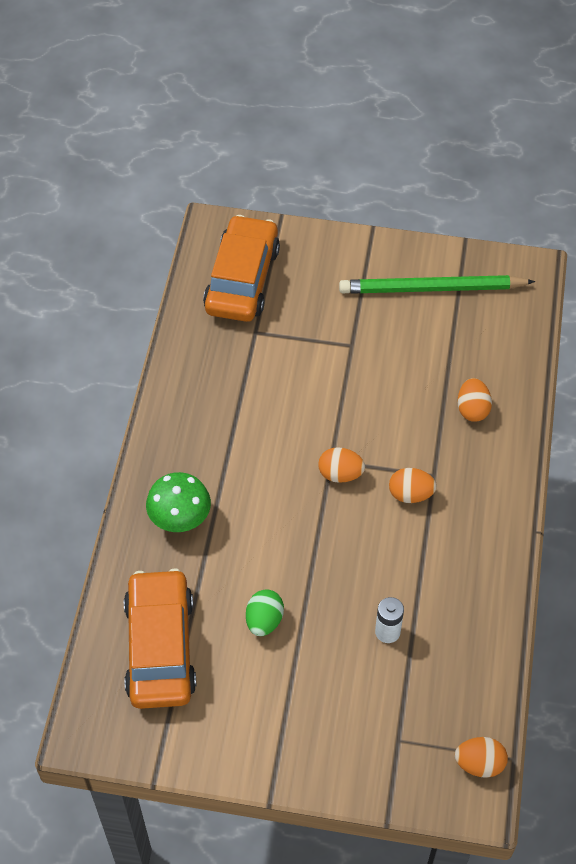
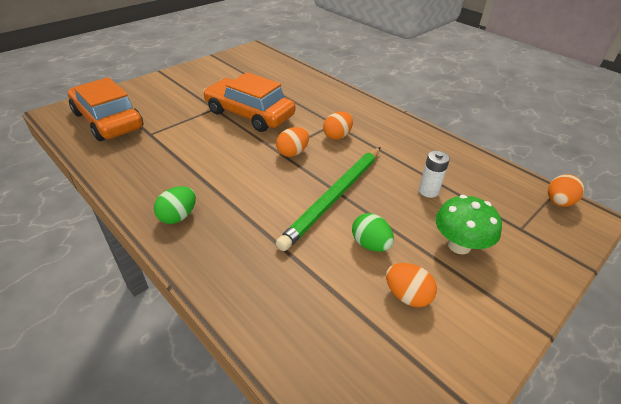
camera: 55 degrees left, 15 degrees down
(160, 647) = (340, 325): orange car -> orange car (249, 114)
(173, 454) = (178, 216): none -> green egg
(180, 519) = (235, 243): green mushroom -> green mushroom (459, 245)
(432, 289) = (222, 73): green pencil -> green pencil (334, 197)
(472, 409) = (308, 94): orange egg -> orange egg (407, 295)

